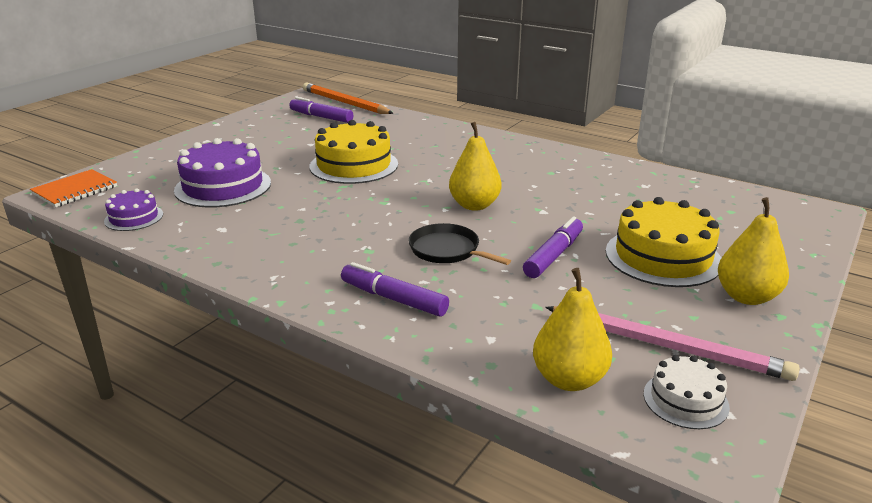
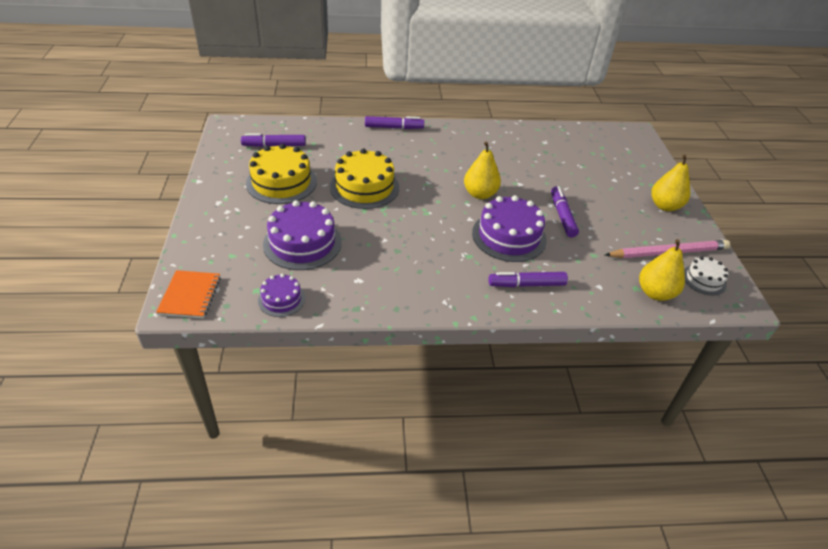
camera: 40 degrees left, 15 degrees up
(344, 103) = (271, 124): orange pencil -> none
(447, 250) = (509, 236): black pan -> purple cake
(465, 131) = (394, 127): none -> purple marker
(663, 257) = (608, 194): yellow cake -> yellow cake (281, 182)

